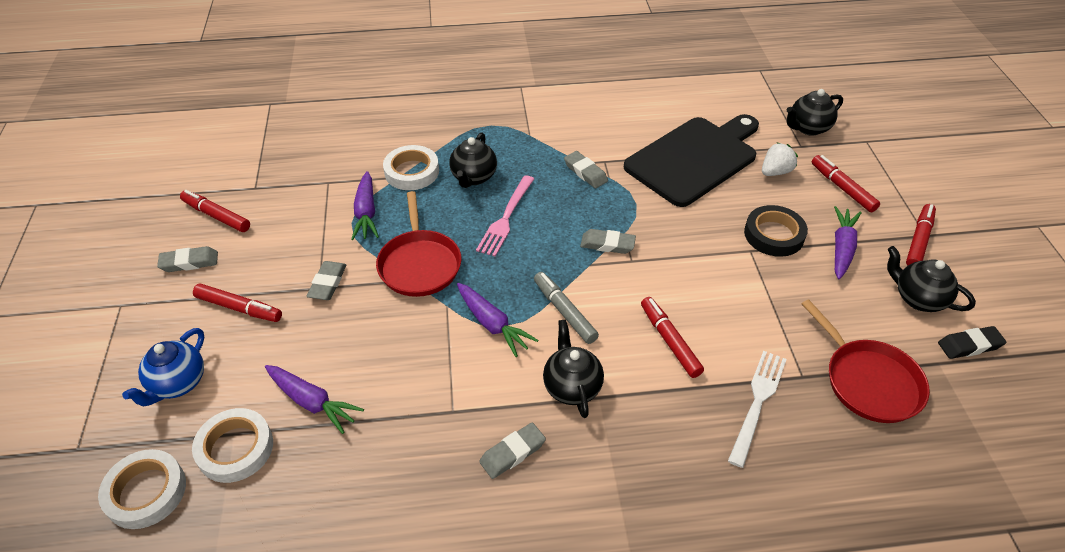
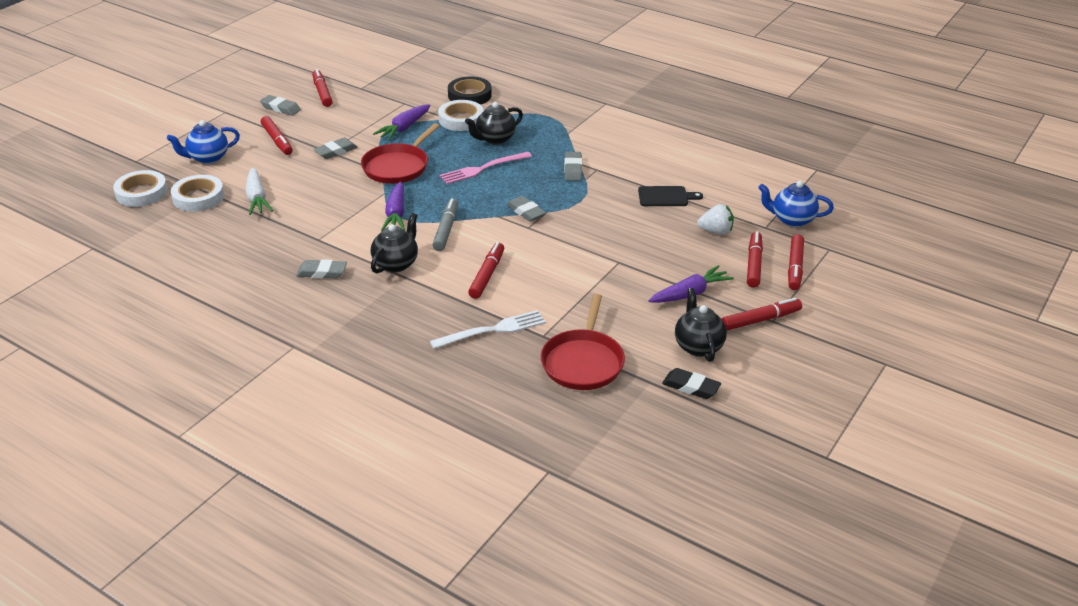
camera: 40 degrees right, 10 degrees down
(312, 402) = (257, 198): purple carrot -> white carrot
(694, 159) = (665, 197): black cutting board -> black cutting board, size x0.43
(774, 235) = (651, 262): black tape -> black tape (469, 95)
(808, 128) = (792, 220): black teapot -> blue teapot
(870, 173) = (795, 267): none -> red marker

